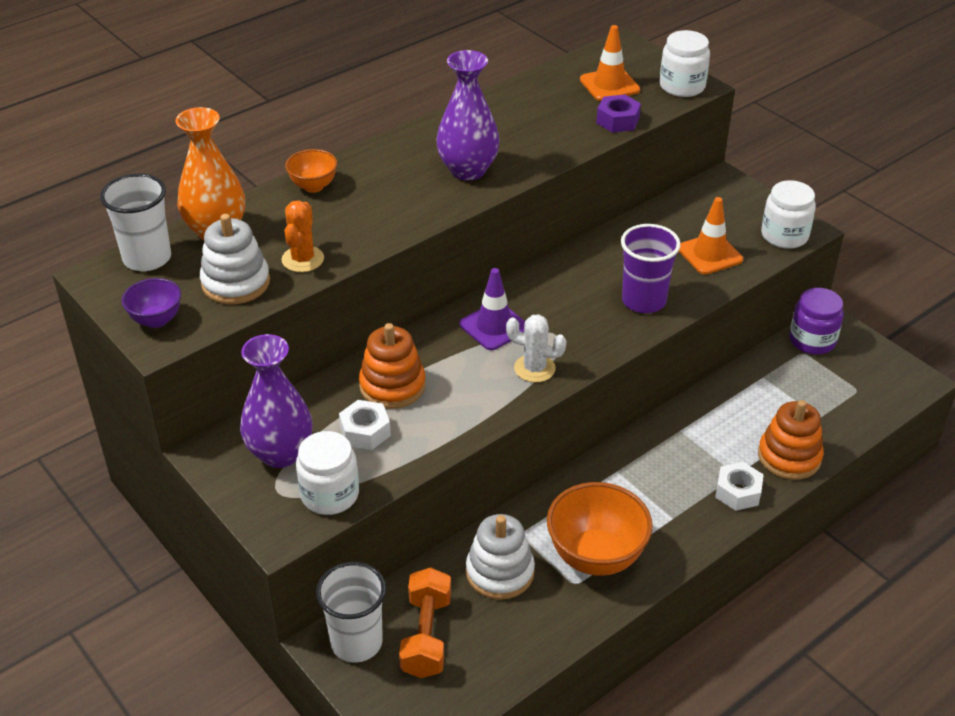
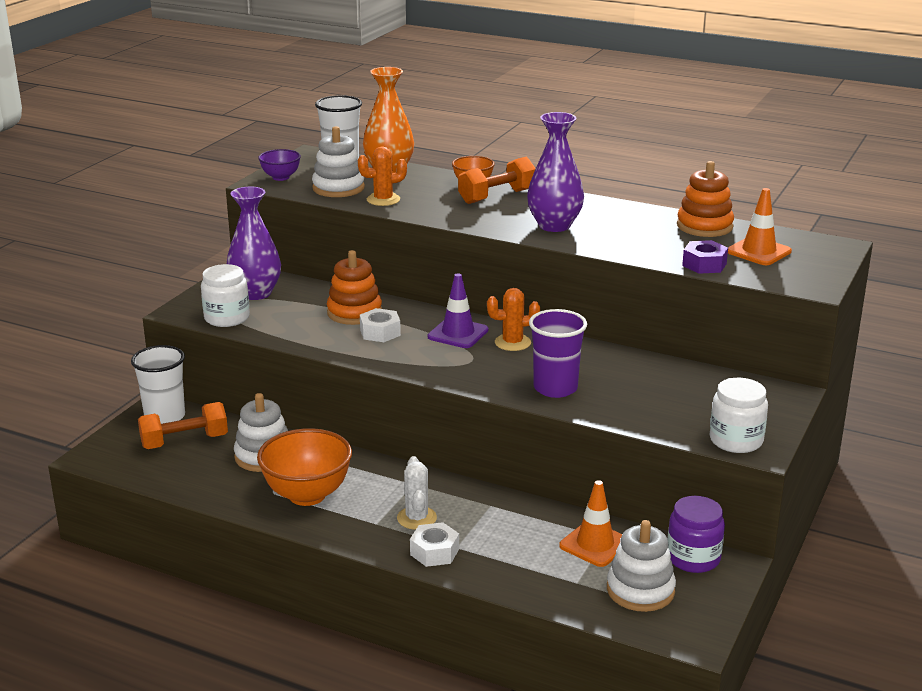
camera: 65 degrees right, 15 degrees down
(361, 181) = (497, 196): none -> orange dumbbell
(365, 431) = (298, 314): white nut -> white nut (380, 332)
(534, 368) = (421, 360): white cactus -> white cactus (416, 518)
(537, 297) = (512, 343): none -> orange cactus
(682, 86) = (803, 281): white jar -> none
(710, 254) = (659, 407): orange traffic cone -> orange traffic cone (595, 544)
(789, 457) = (505, 573): orange stacking toy -> orange stacking toy (704, 226)
(844, 386) = (640, 590): none -> white stacking toy

